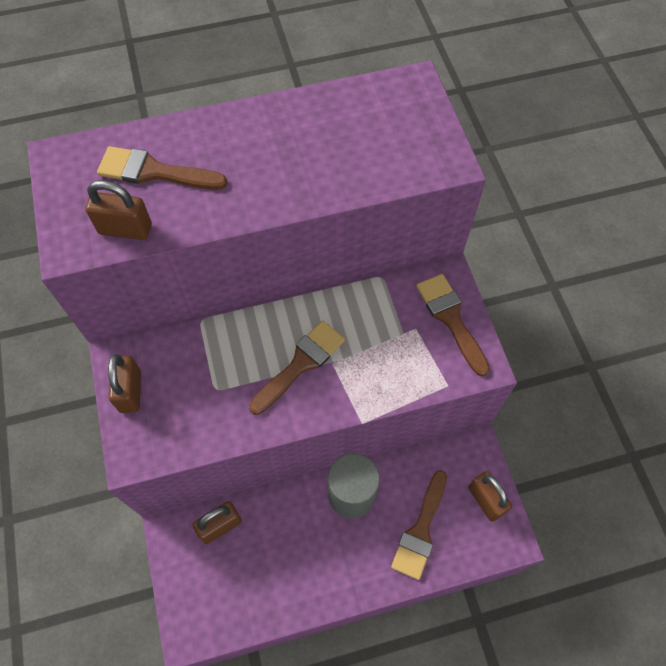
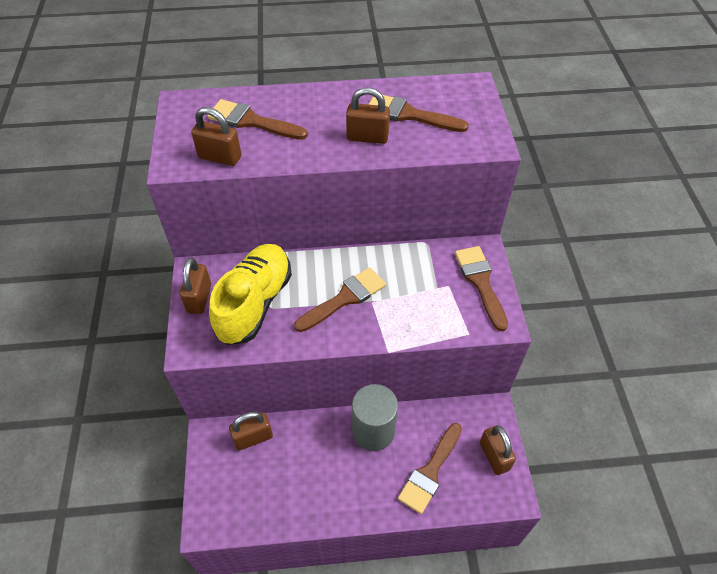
camera: 10 degrees right, 10 degrees down
(197, 387) = (255, 303): none -> yellow shoe
(300, 175) = (367, 137): none -> brown padlock
(346, 135) = (410, 115): none -> brown brush

